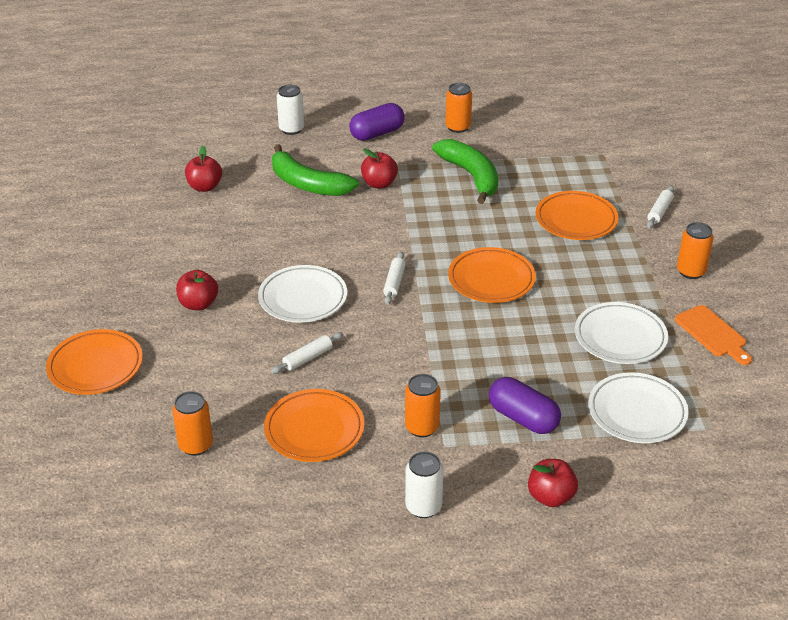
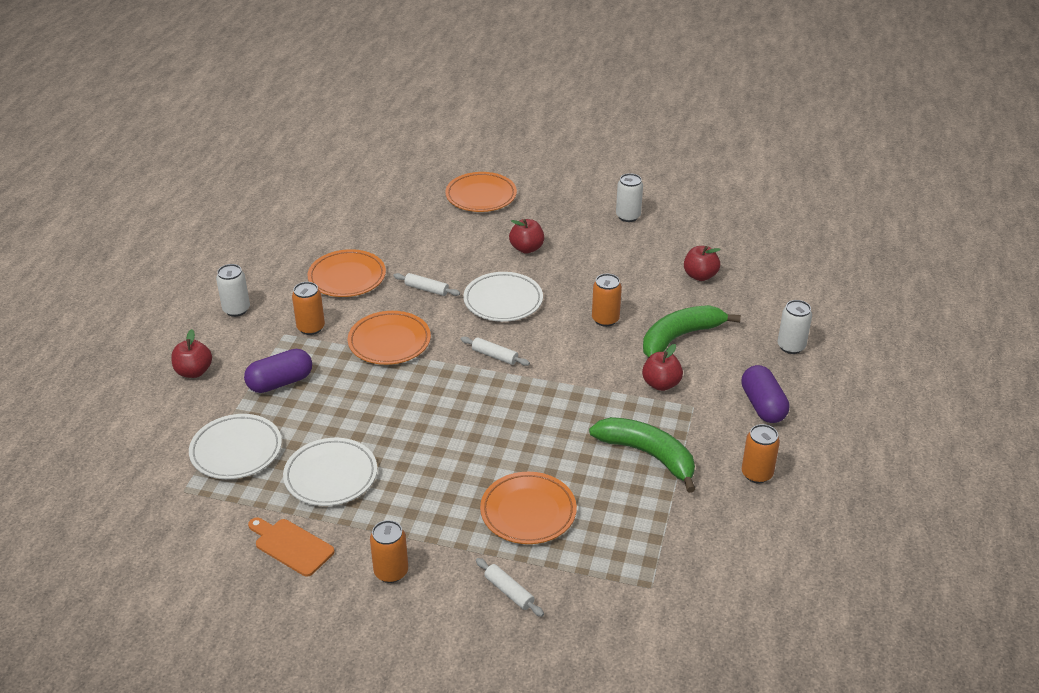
camera: 110 degrees right, 0 degrees up
(109, 247) = (628, 216): none -> white can
(196, 445) = (370, 226): orange can -> orange can (605, 319)
(308, 358) = (426, 289): white rolling pin -> white rolling pin turned 45 degrees counterclockwise
(471, 176) = (648, 455): green banana -> green banana turned 135 degrees counterclockwise
(491, 279) = (464, 417): orange plate -> orange plate (389, 342)
(712, 333) = (291, 546): orange cutting board -> orange cutting board turned 45 degrees clockwise

